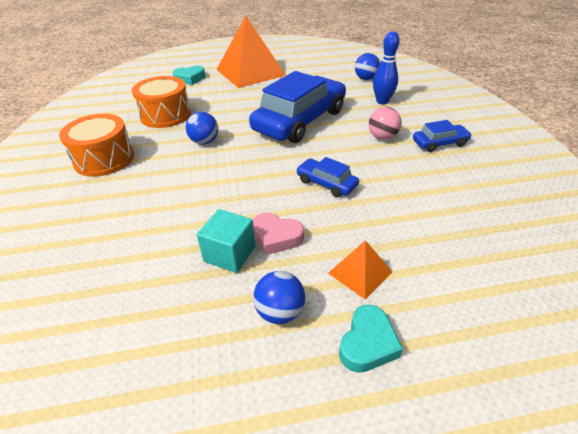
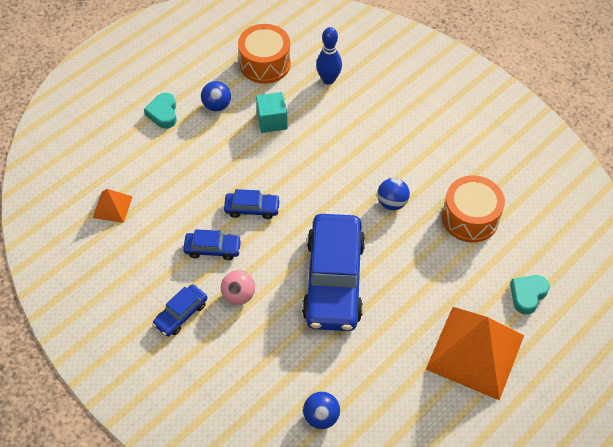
camera: 145 degrees right, 15 degrees up
(104, 159) = (447, 142): orange drum -> orange drum (265, 64)
(276, 237) = (253, 146): pink heart -> none
(360, 272) = (187, 148): orange pyramid -> orange pyramid (112, 207)
(382, 101) = (272, 366): blue bowling pin -> blue bowling pin (328, 79)
(386, 170) = (213, 249): none -> blue car

